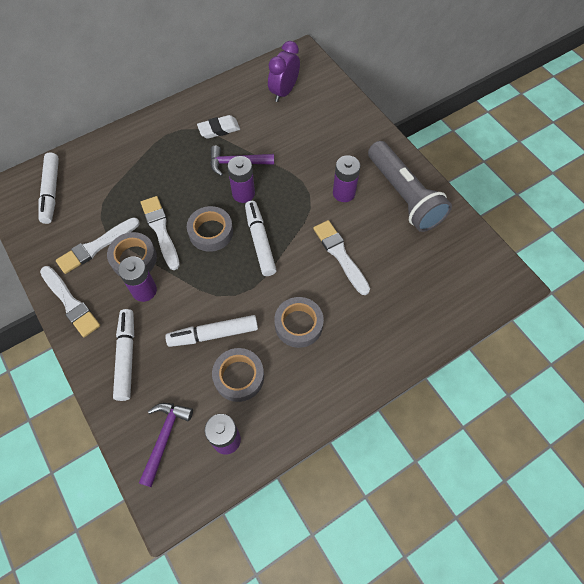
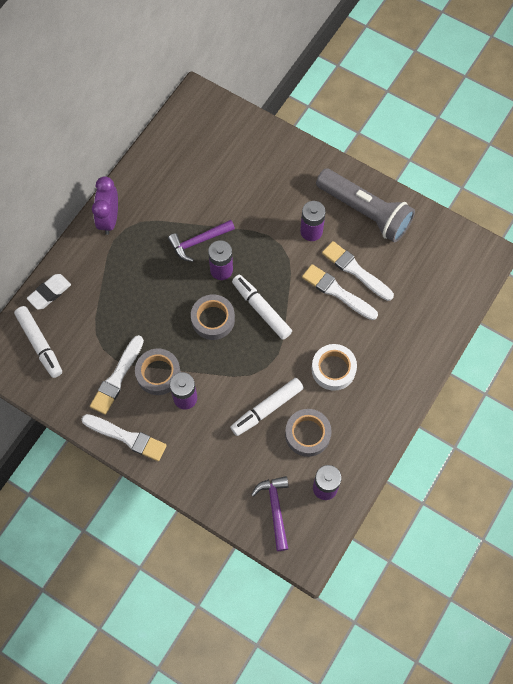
camera: 25 degrees left, 5 degrees up
(126, 356) = (205, 460): white marker -> none
(160, 230) = (166, 337): white brush -> white brush (355, 270)
(219, 129) = (162, 213): white eraser -> white eraser (49, 293)
(284, 92) = (202, 147): purple clock -> purple clock (109, 219)
(298, 324) = (333, 369): grey tape -> white tape

